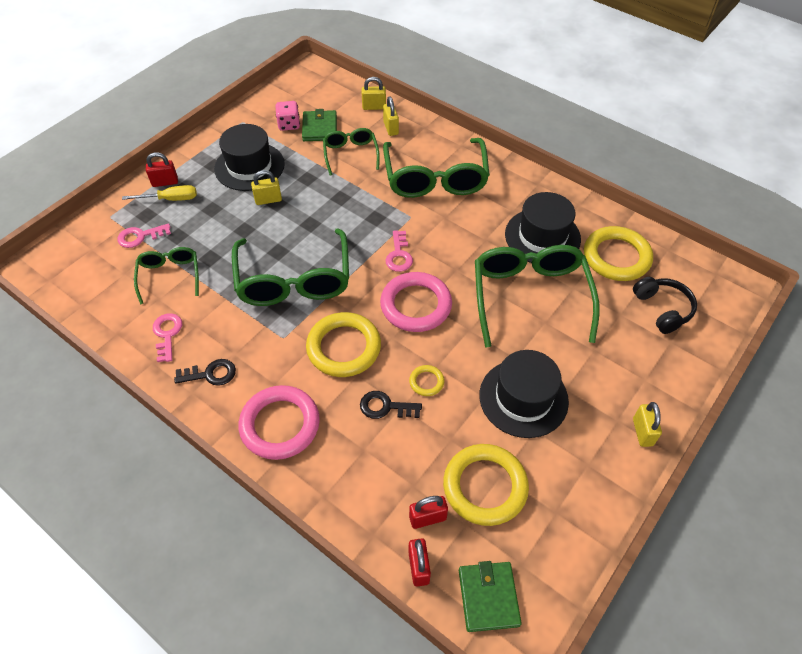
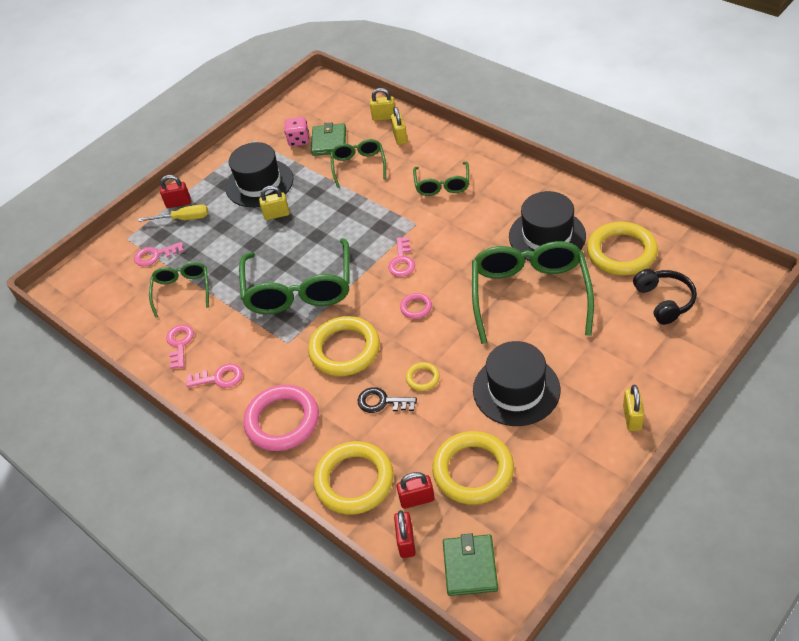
camera: 10 degrees right, 5 degrees down
(211, 374) = (219, 378): black key -> pink key
(359, 495) = (354, 481): none -> yellow ring
(416, 305) = (416, 307): pink ring -> pink ring, size x0.46
(435, 179) = (442, 185): green glasses -> green glasses, size x0.54

